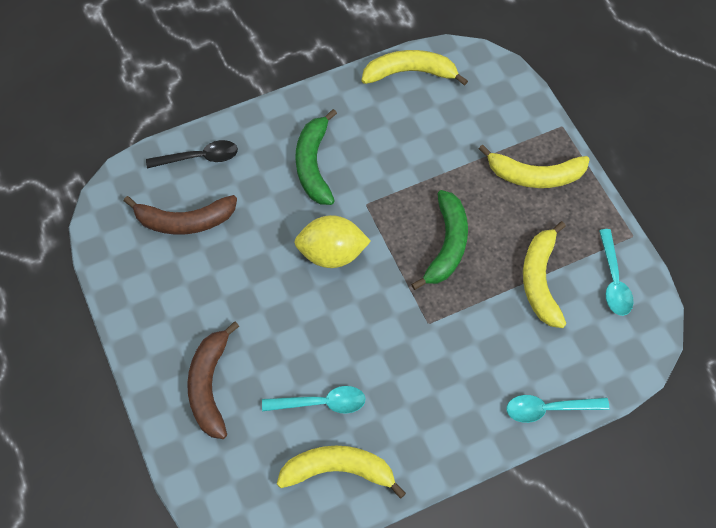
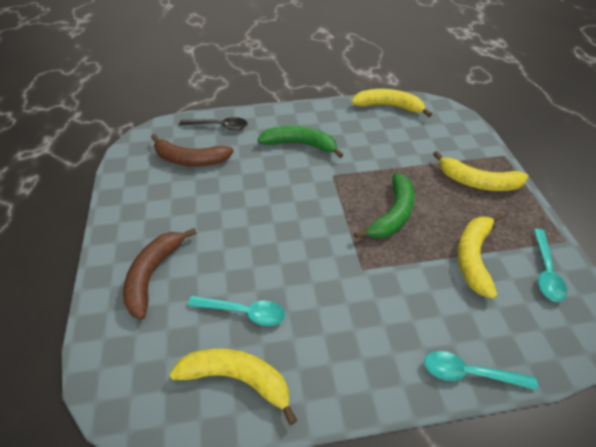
camera: 15 degrees right, 15 degrees down
(313, 164) = (300, 144): green banana -> green banana turned 90 degrees clockwise
(332, 253) = (294, 201): yellow lemon -> none

